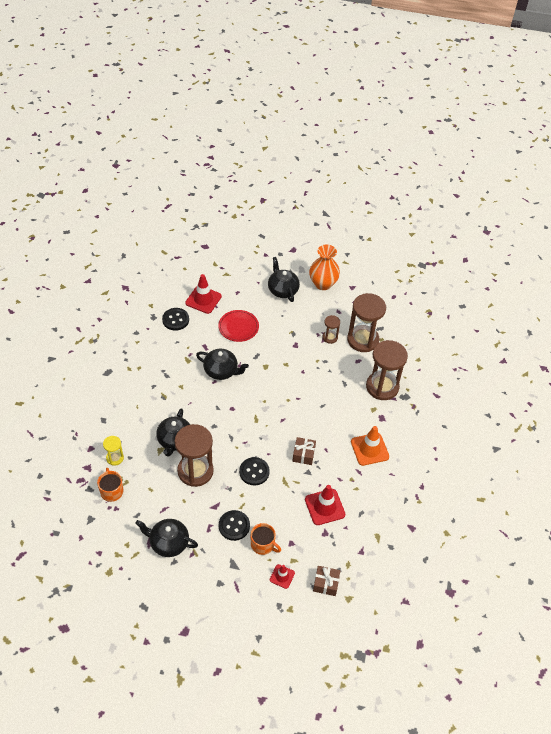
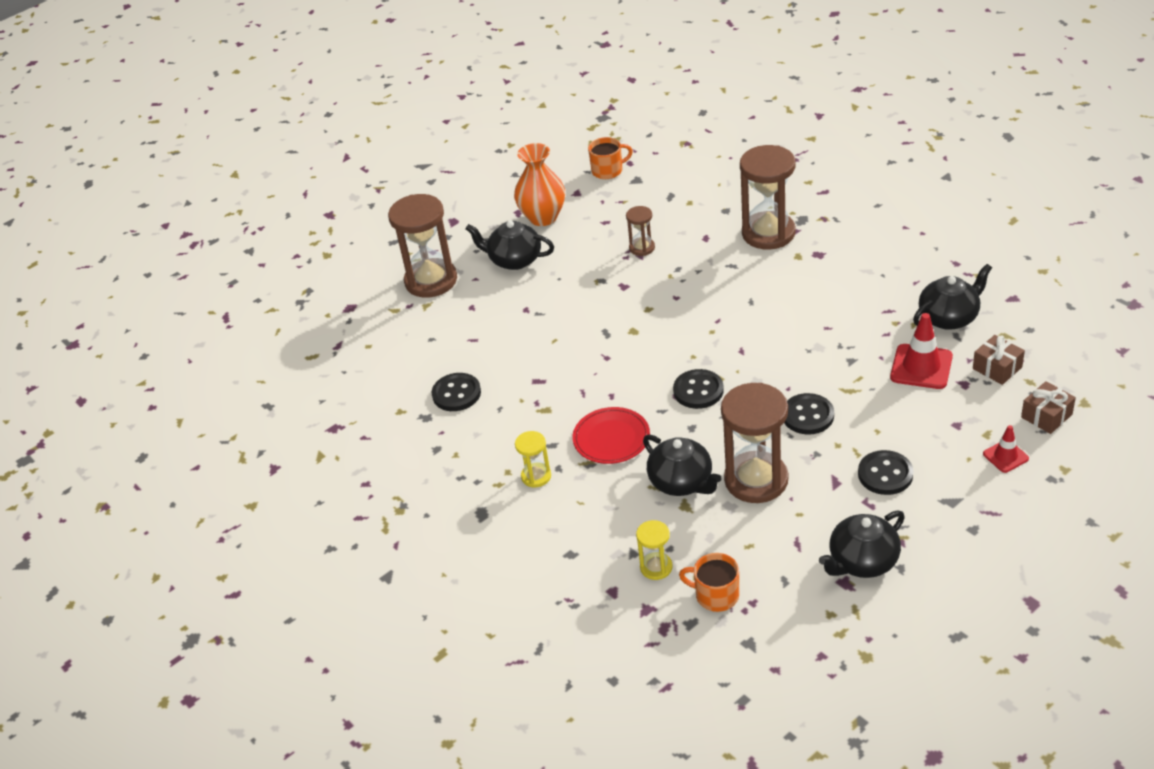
camera: 45 degrees left, 10 degrees down
(142, 380) = (536, 476): none -> yellow hourglass
(203, 299) = (449, 348): red traffic cone -> none
(221, 371) = (599, 380): black teapot -> black teapot (949, 317)
(238, 327) = (537, 331): red plate -> red plate (611, 438)
(241, 416) = (698, 391): none -> black button
(263, 544) = (939, 455): orange mug -> orange mug (608, 170)
(303, 454) = (818, 353): brown gift -> brown gift (997, 368)
(363, 340) = (675, 219): brown hourglass -> brown hourglass (431, 281)
(369, 449) = (860, 286): orange traffic cone -> none

